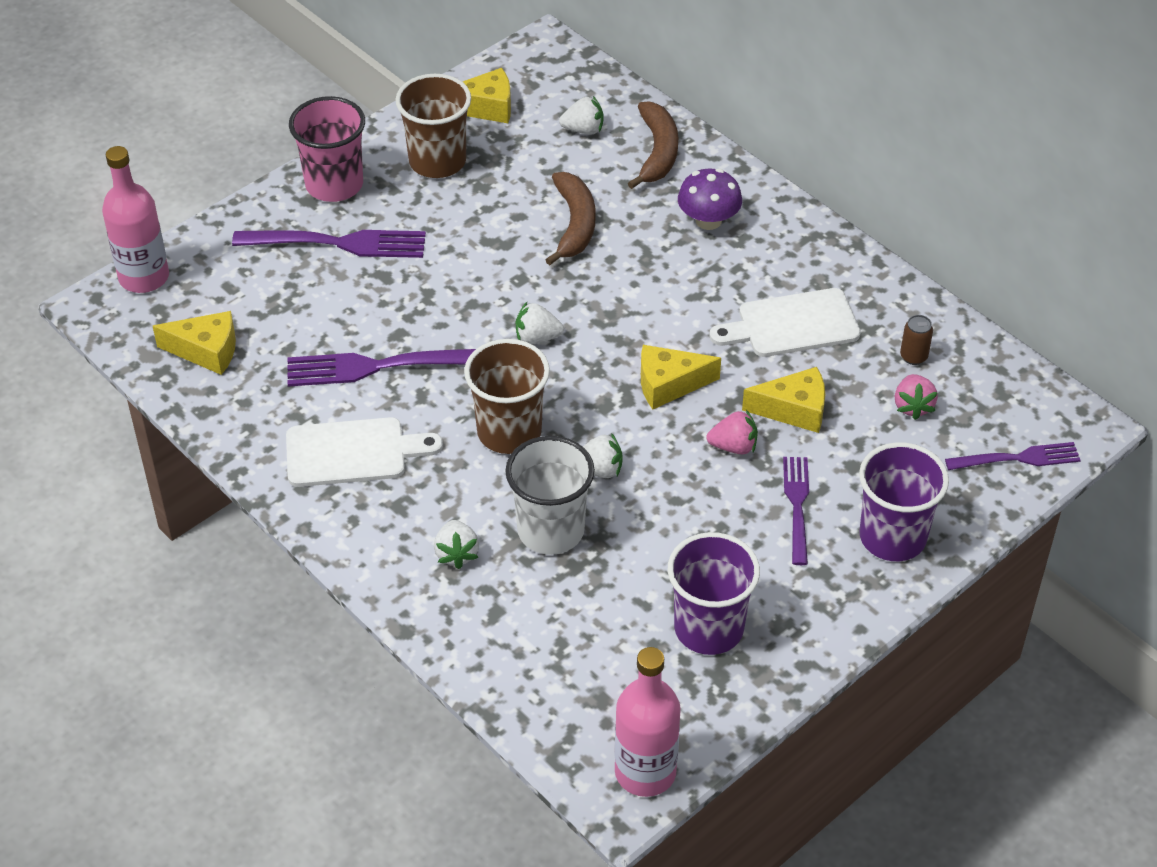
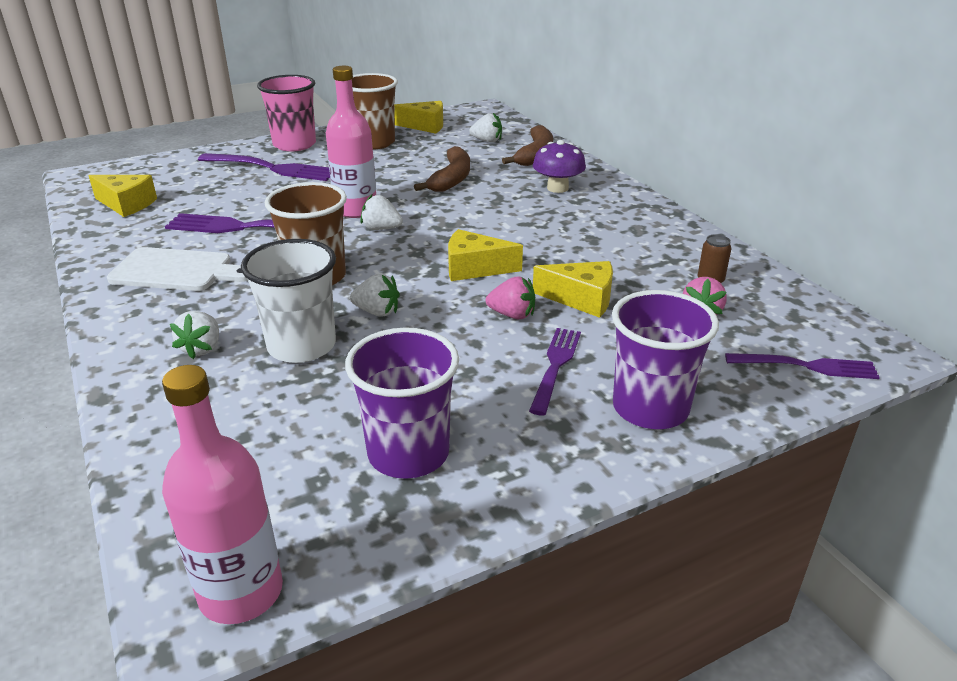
camera: 15 degrees right, 15 degrees down
(144, 277) = (125, 167): pink bottle -> pink bottle (355, 210)
(792, 324) = (602, 248): white cutting board -> none

